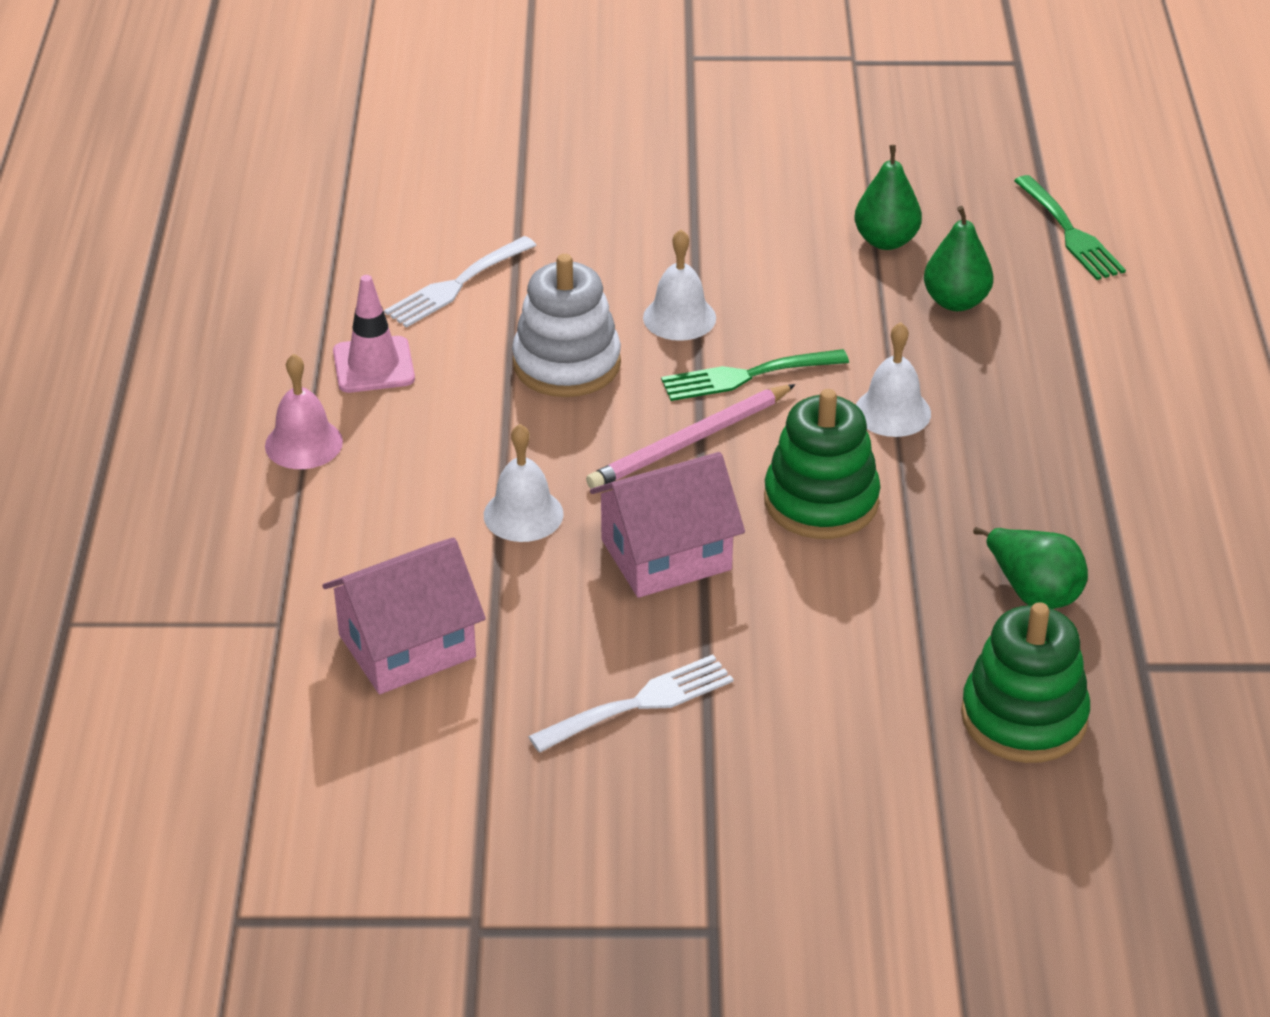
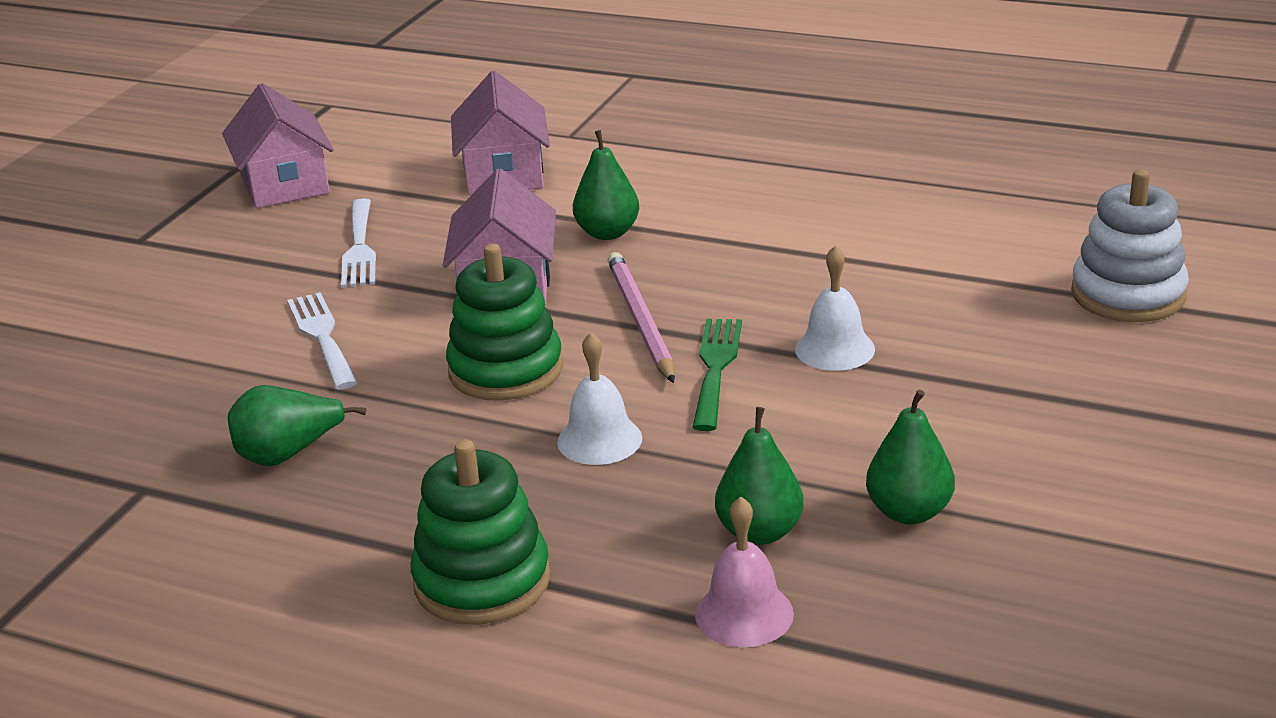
camera: 115 degrees right, 10 degrees down
(303, 443) = (765, 160): pink bell -> pink bell (744, 614)
(373, 365) = (851, 196): pink traffic cone -> none
(456, 285) = (953, 244): white fork -> white fork (322, 337)
(507, 850) = (285, 184): none -> pink house
(523, 514) = (607, 233): white bell -> green pear
(566, 364) = (797, 280): white stacking toy -> white stacking toy (1128, 294)
(1023, 717) = (161, 408): green stacking toy -> green stacking toy (482, 581)
(1070, 232) = (855, 673): green fork -> none

